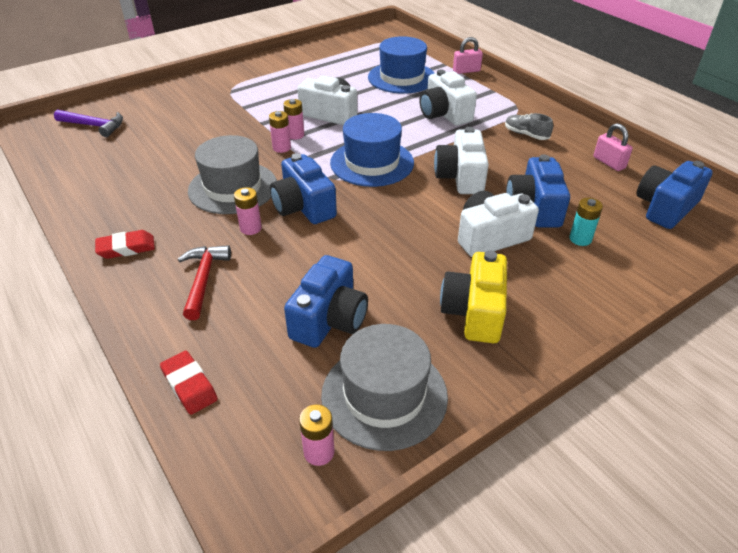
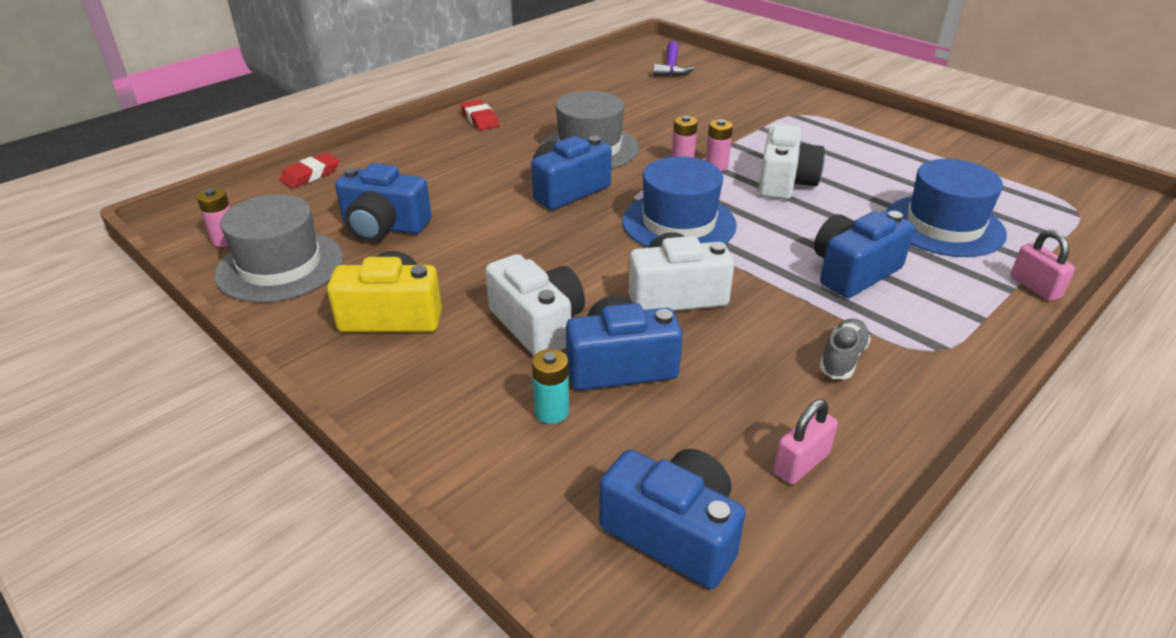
camera: 80 degrees right, 5 degrees down
(203, 279) = (440, 158): red hammer -> none
(250, 228) = (521, 168): pink battery -> none
(444, 114) = (853, 272): white camera -> blue camera

